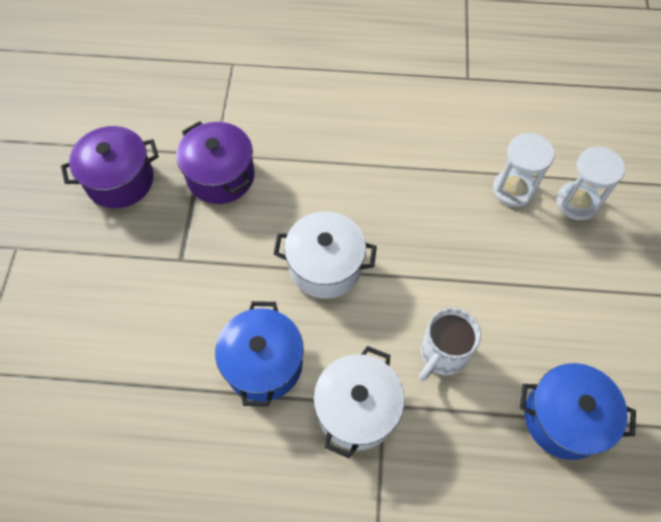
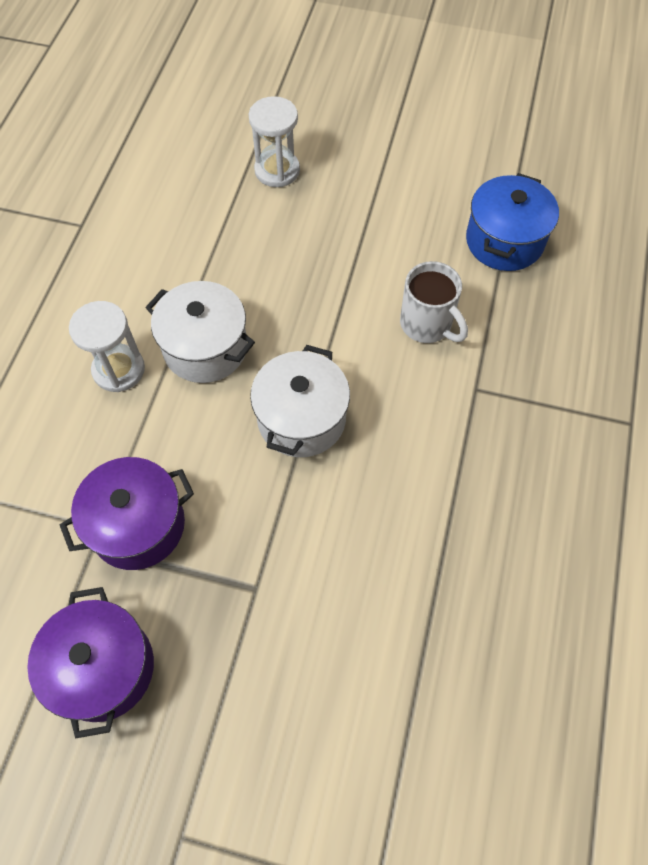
camera: 80 degrees left, 0 degrees up
(263, 363) = (414, 503): blue pot -> none
(357, 409) = (478, 415): white pot -> white pot (205, 348)
(513, 189) = (247, 219): white hourglass -> white hourglass (119, 370)

